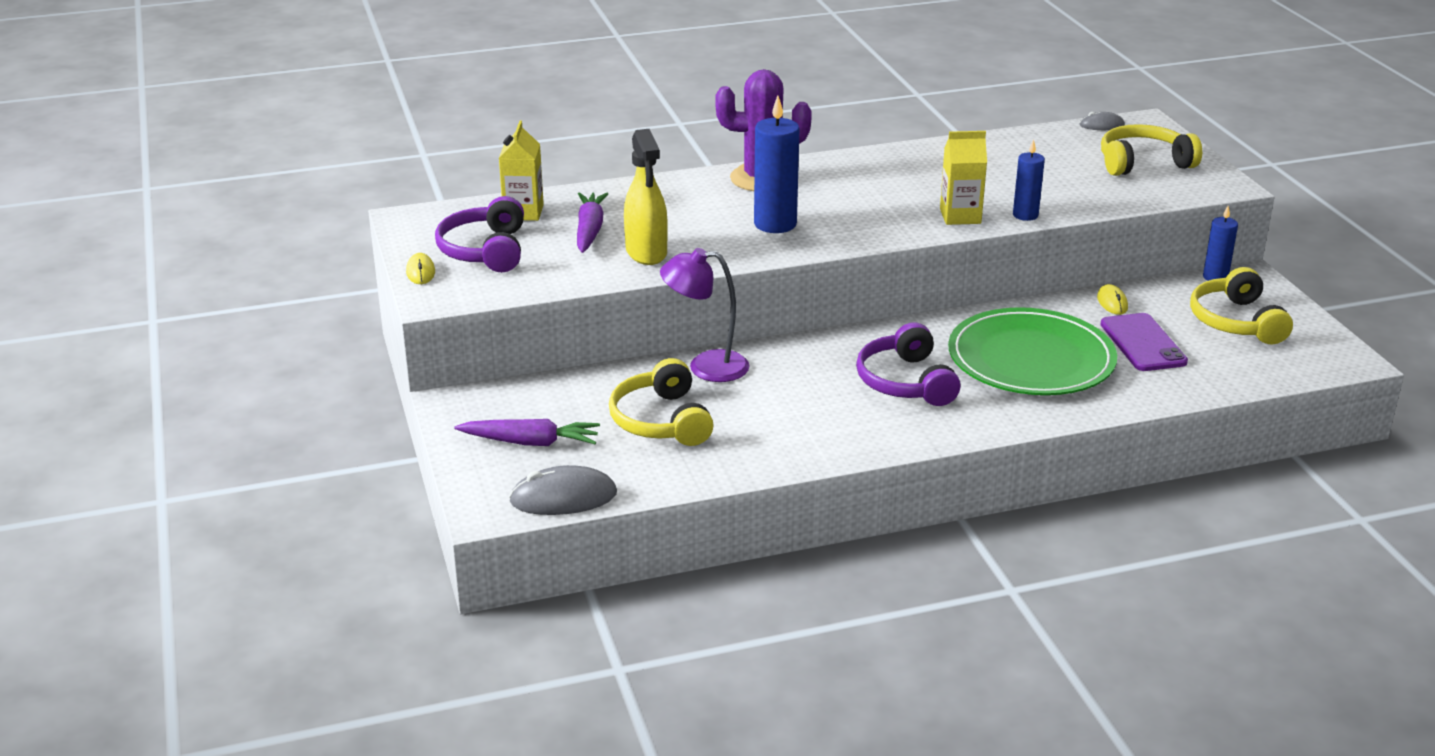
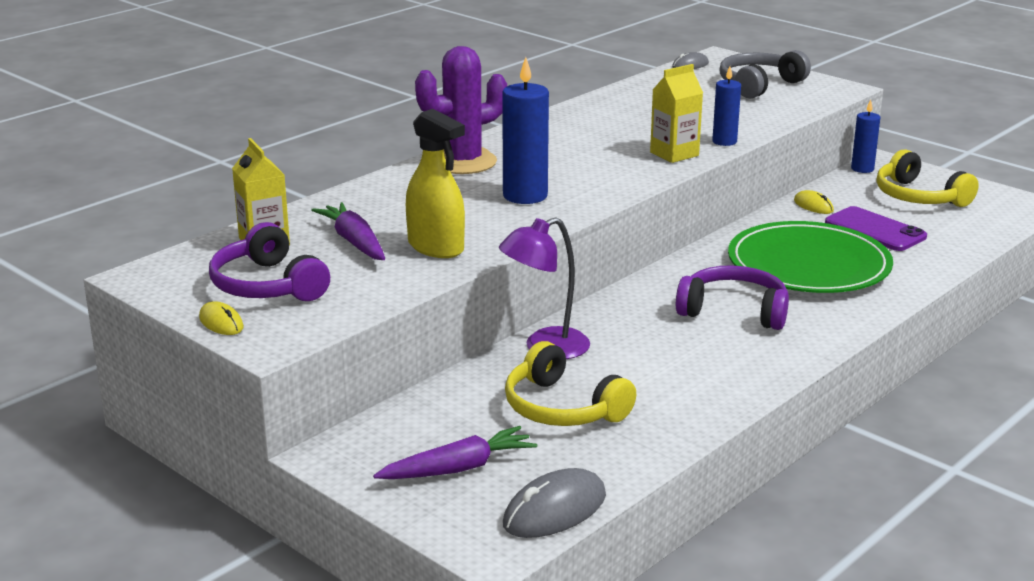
camera: 30 degrees left, 5 degrees down
(905, 382) = (734, 311): purple headphones -> purple headphones turned 150 degrees clockwise
(1143, 163) = (759, 85): yellow headphones -> grey headphones

